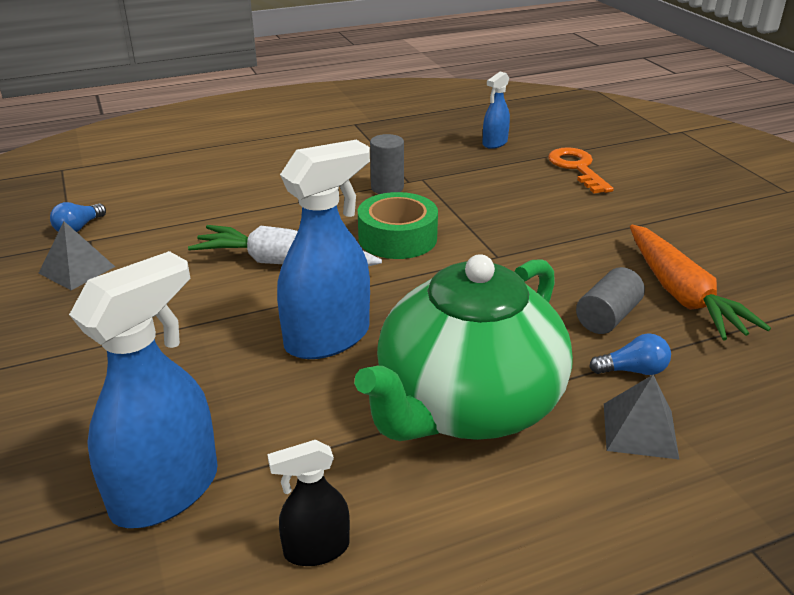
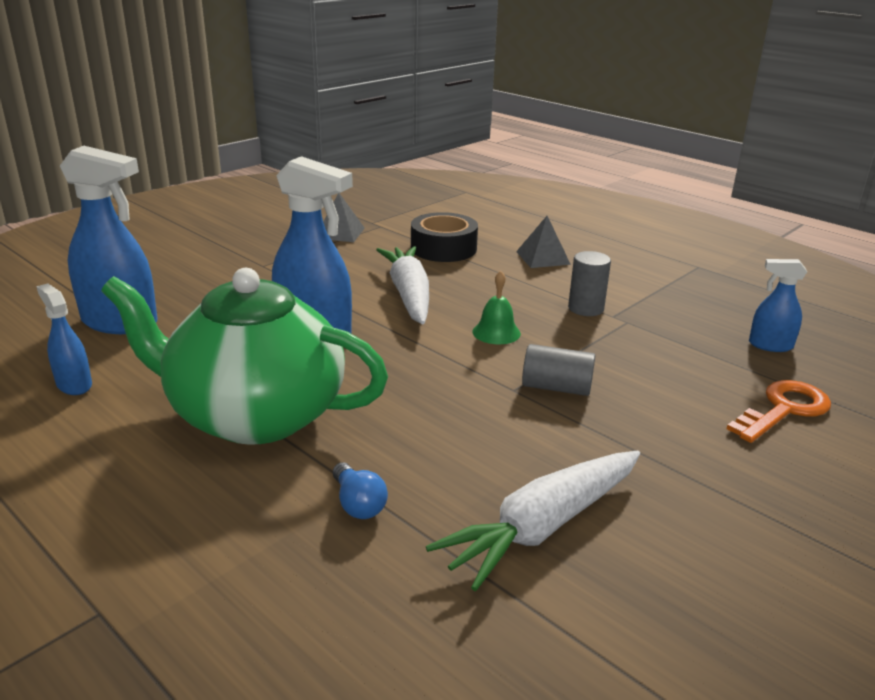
camera: 65 degrees right, 5 degrees down
(79, 228) = (392, 218): blue light bulb -> none
(196, 218) = (443, 248): none -> black tape
(316, 549) = (74, 385): black spray bottle -> blue spray bottle
(397, 238) = (496, 332): green tape -> green bell
(607, 317) = (449, 475): grey cylinder -> grey cylinder (556, 387)
(640, 430) = (258, 519): grey pyramid -> grey pyramid (543, 258)
(681, 294) = (543, 527): orange carrot -> white carrot

